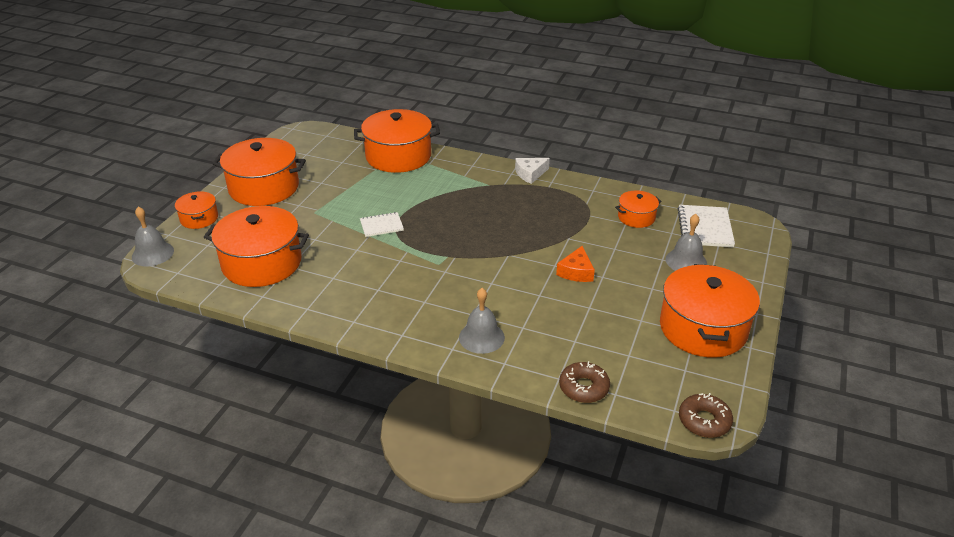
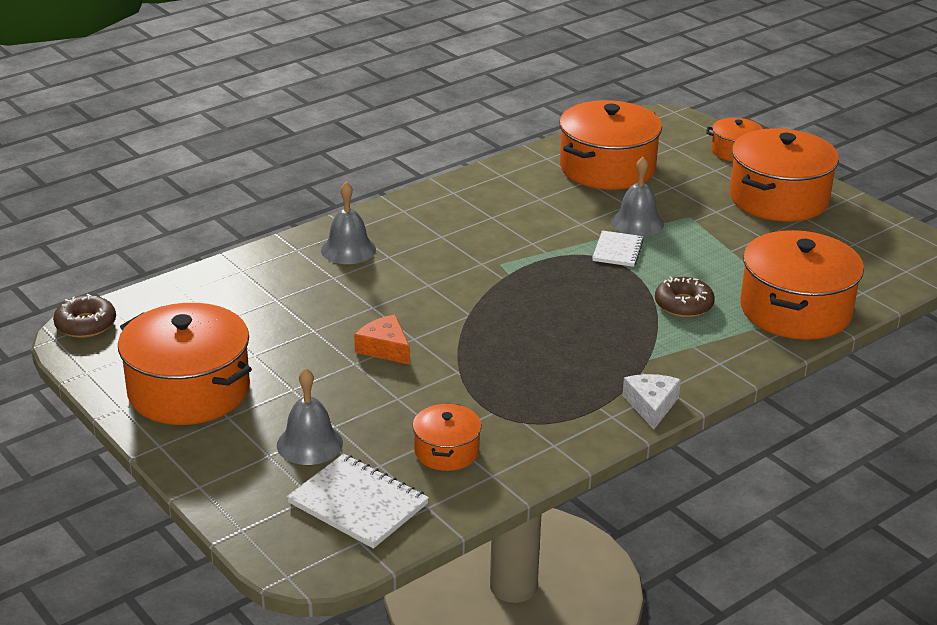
camera: 120 degrees right, 5 degrees down
(152, 253) = (681, 120): grey bell -> grey bell (637, 223)
(584, 387) = (212, 278): brown donut -> brown donut (683, 305)

